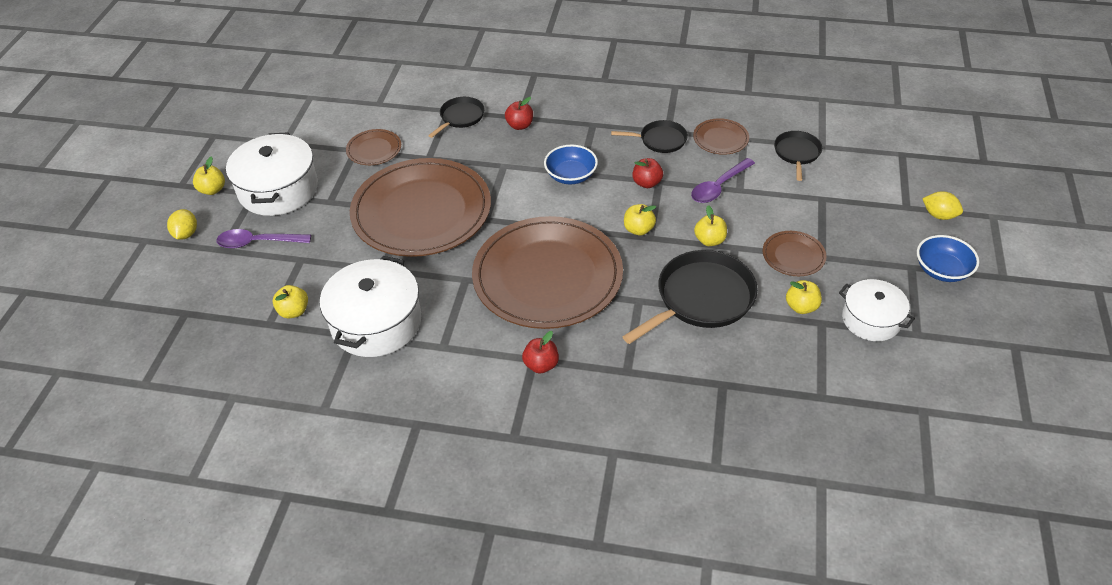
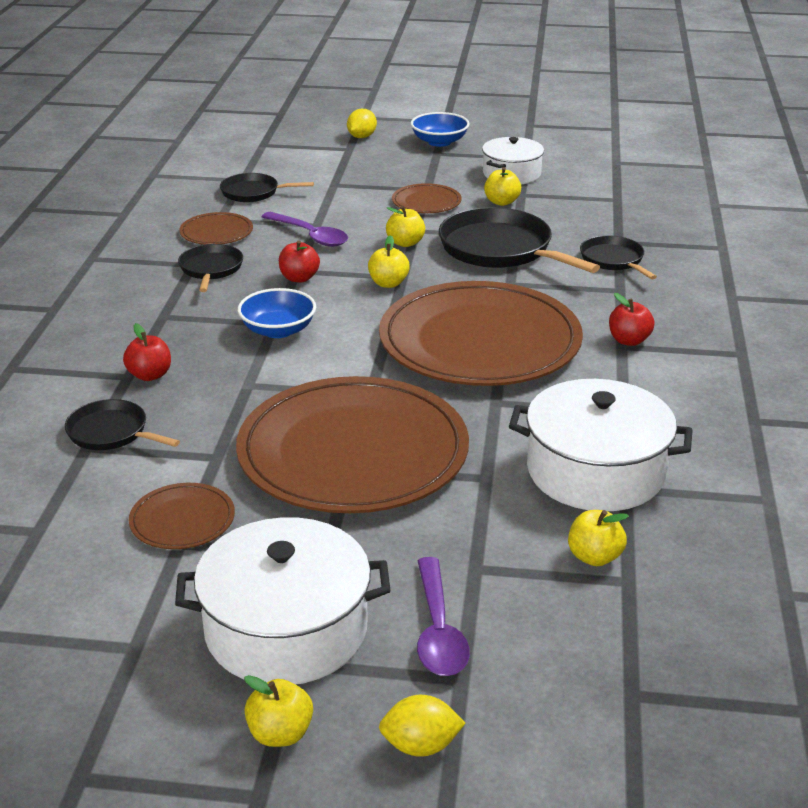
camera: 95 degrees left, 15 degrees down
(684, 375) = (613, 260): none -> black pan

